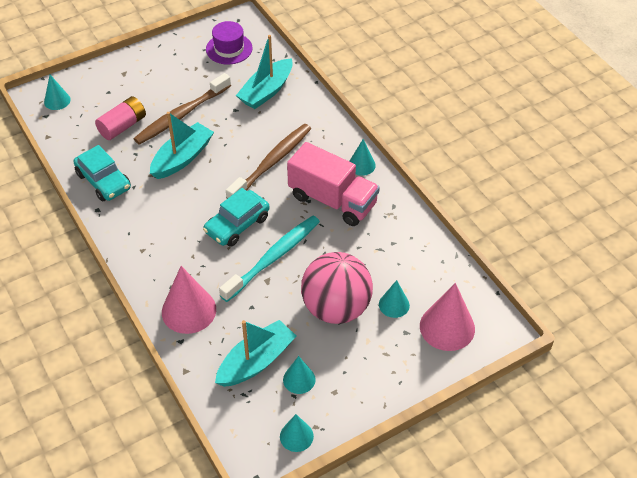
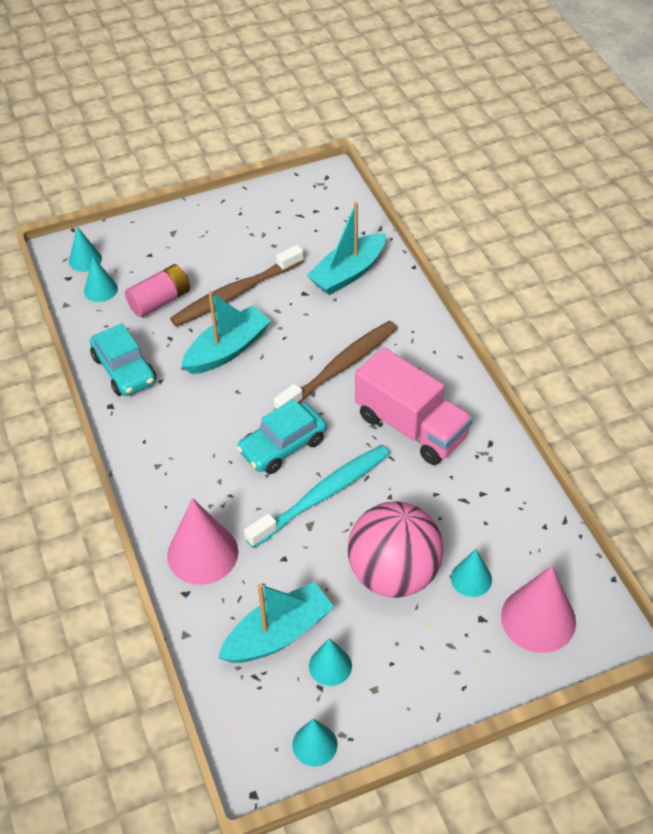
camera: 10 degrees right, 0 degrees up
(229, 49) = (309, 213): purple hat -> none
(361, 165) = (456, 383): turquoise cone -> turquoise cone (100, 289)

